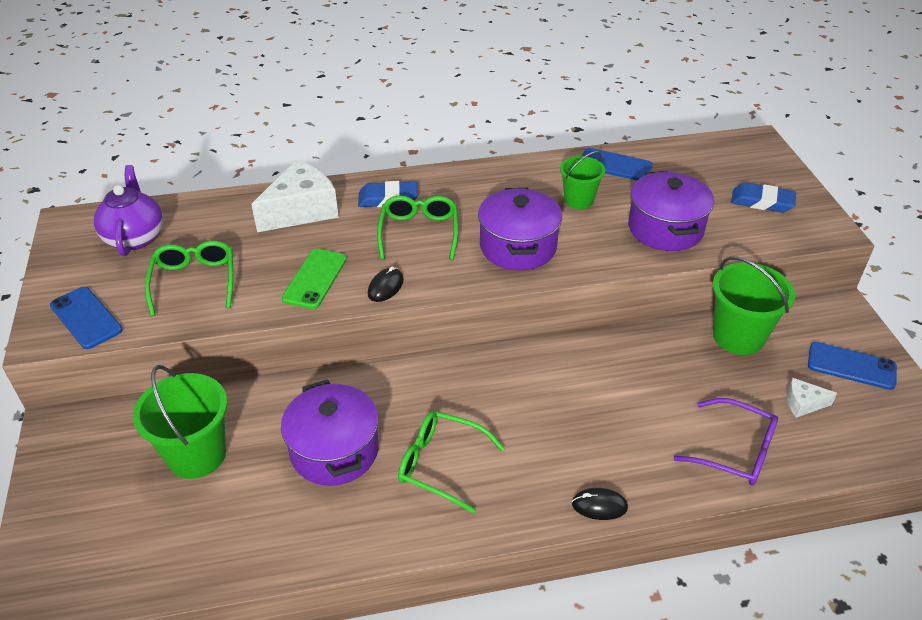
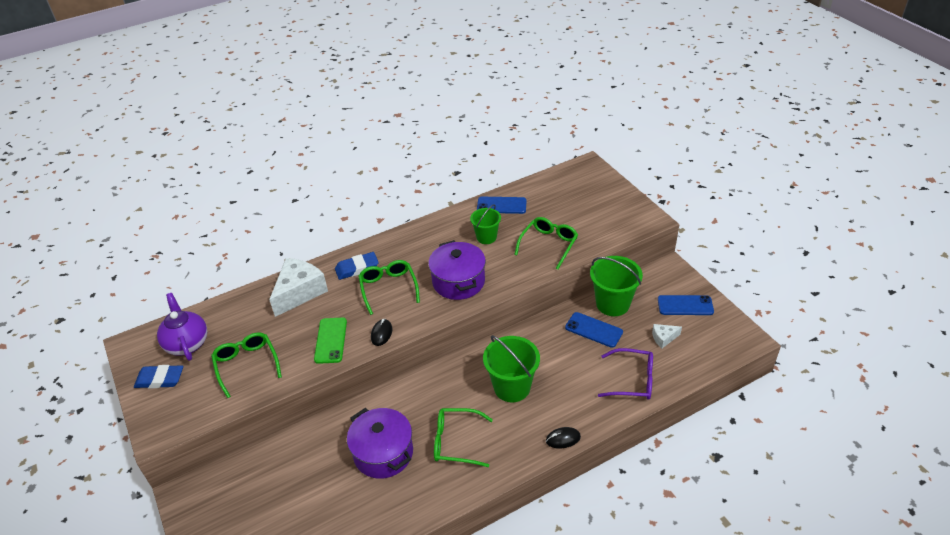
camera: 15 degrees left, 0 degrees up
(86, 318) = (180, 412): blue phone -> blue phone (593, 330)
(196, 455) = (291, 483): green bucket -> green bucket (512, 387)
(665, 228) = (549, 244): purple pot -> green glasses
(762, 202) = (603, 210): blue eraser -> blue eraser (160, 379)

